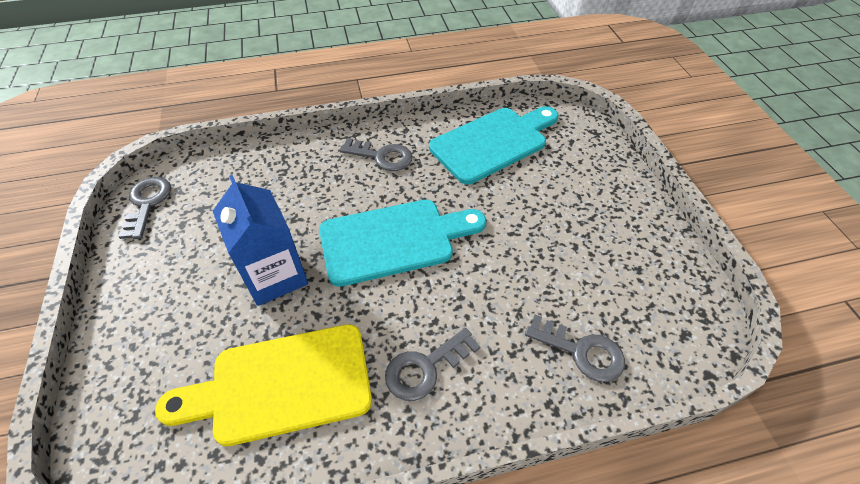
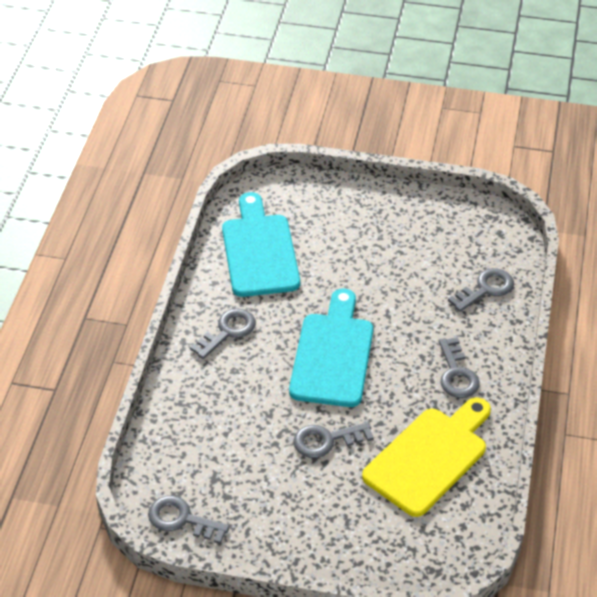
camera: 65 degrees left, 5 degrees down
(275, 276) = (327, 440): blue carton -> grey key
(281, 384) = (429, 457): yellow cutting board -> yellow cutting board turned 150 degrees counterclockwise

